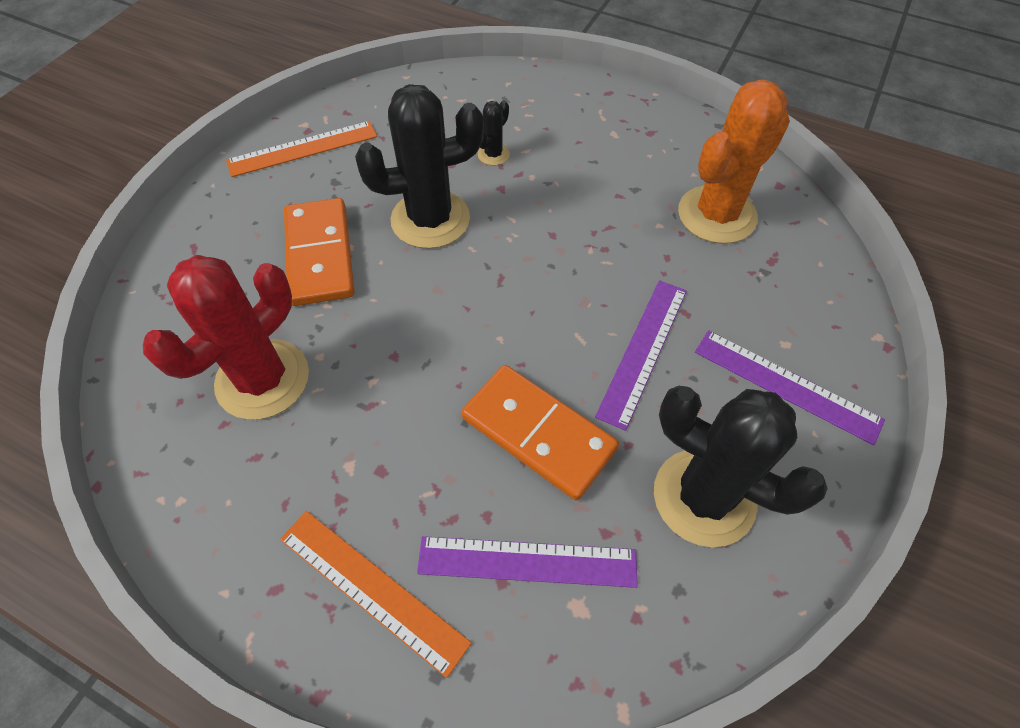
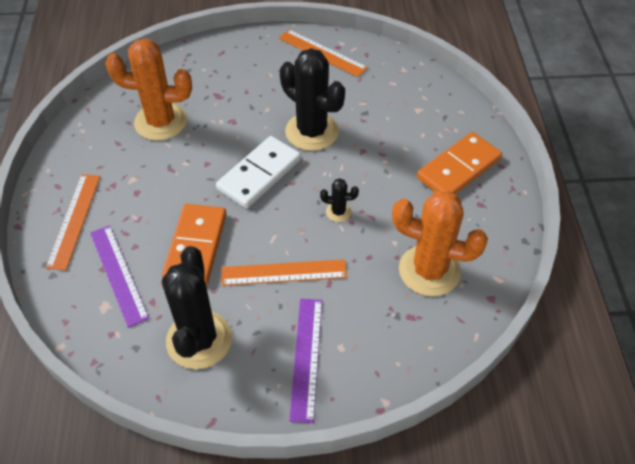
camera: 60 degrees right, 5 degrees down
(262, 379) = (161, 122): red cactus -> orange cactus
(320, 255) = (252, 100): orange domino -> orange domino (459, 168)
(460, 305) = (259, 174): none -> white domino
(493, 154) = (388, 134): black cactus -> black cactus (338, 212)
(642, 350) = (284, 272): purple ruler -> orange ruler

